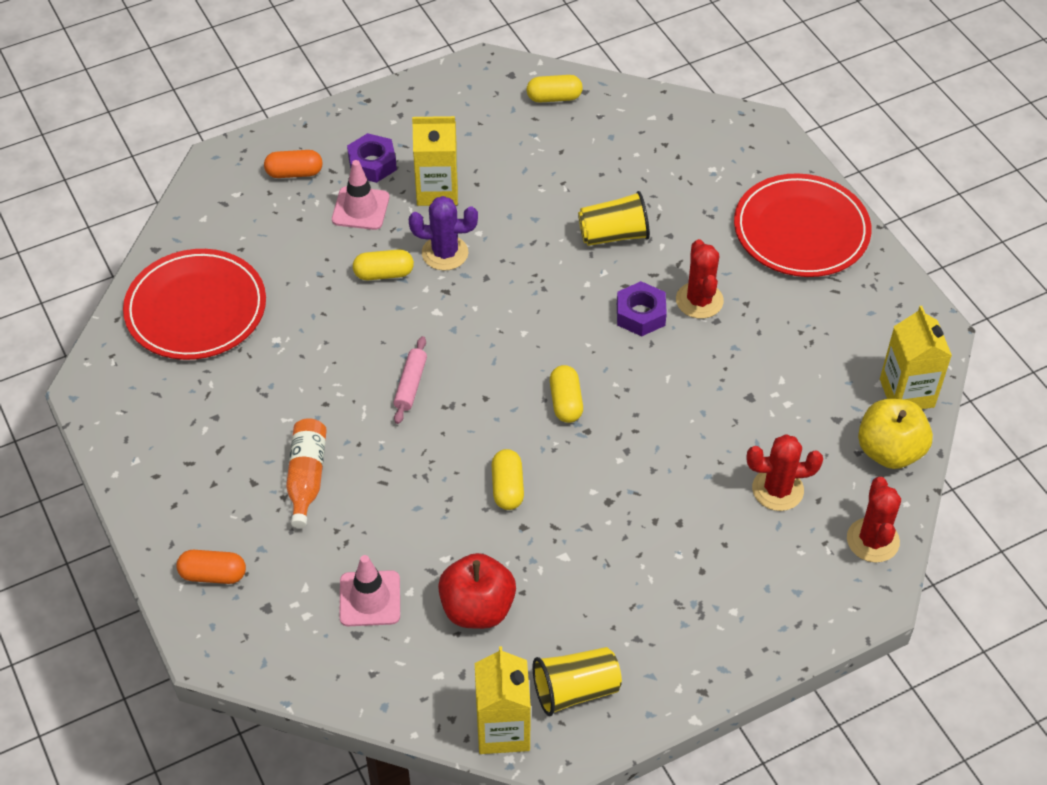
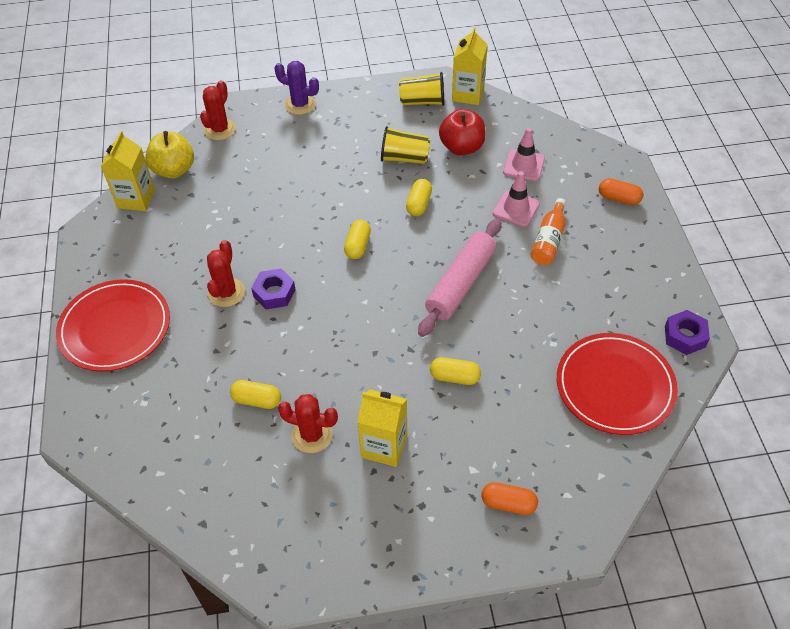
camera: 160 degrees left, 0 degrees up
(360, 208) = (457, 446): pink traffic cone -> pink traffic cone (516, 209)
(372, 164) = (433, 493): purple nut -> purple nut (685, 336)
(411, 385) = (460, 284): pink rolling pin -> pink rolling pin, size x2.05
(445, 253) = (399, 382): purple cactus -> purple cactus (300, 104)
(554, 98) = (234, 524): yellow capsule -> yellow capsule (257, 400)
(613, 235) = (258, 362): yellow cup -> yellow cup (404, 158)
(777, 490) = (255, 165): red cactus -> red cactus (312, 435)

